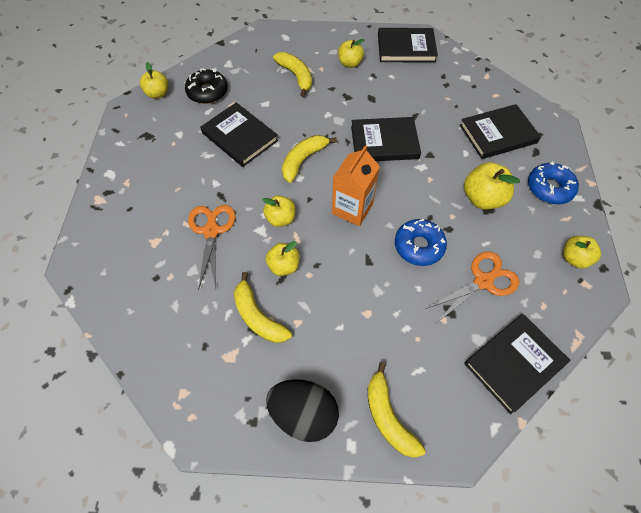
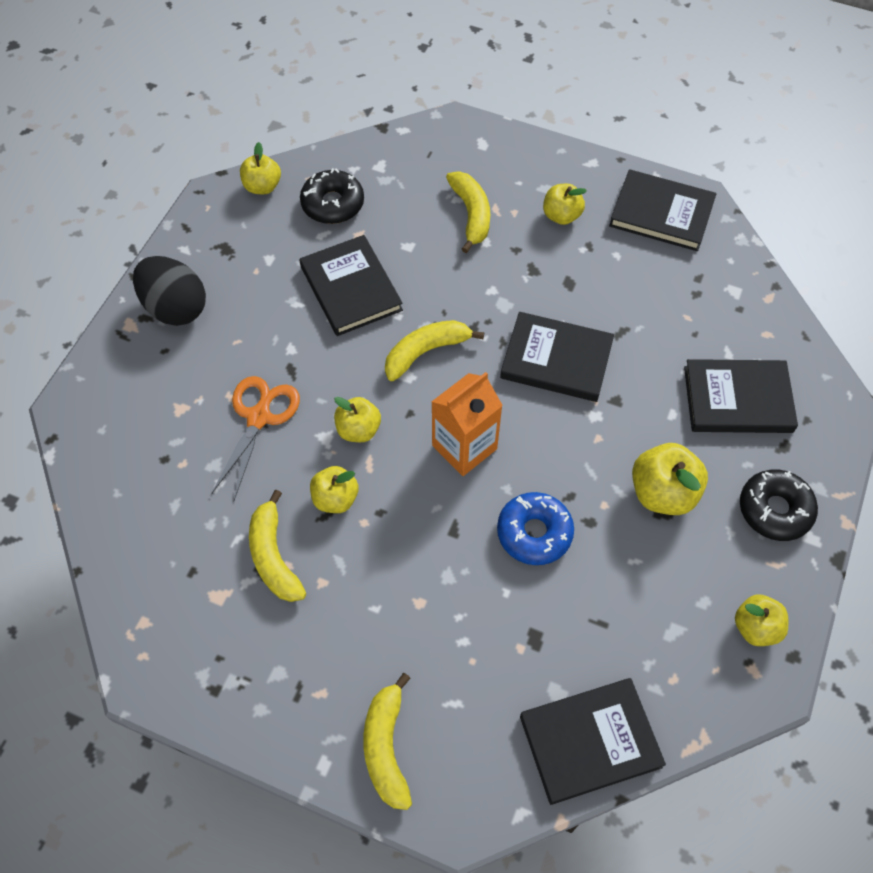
camera: 20 degrees right, 0 degrees up
(303, 414) = (281, 703): black egg -> black egg (175, 308)
(484, 281) = (604, 614): orange scissors -> none
(549, 188) = (775, 509): blue donut -> black donut

